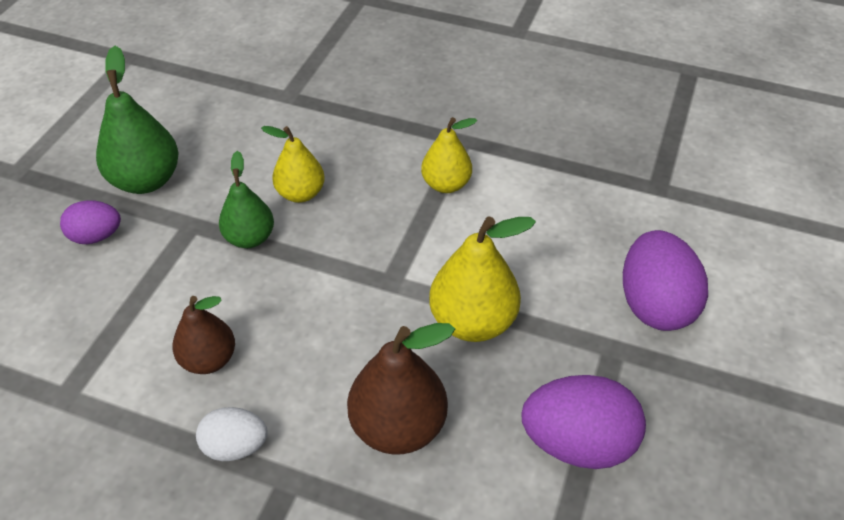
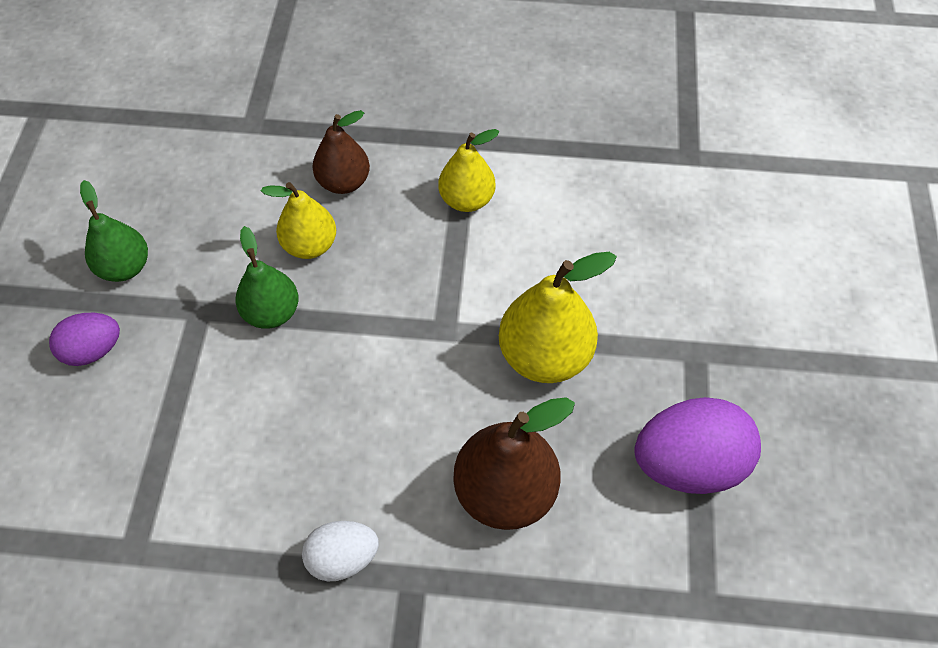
camera: 15 degrees left, 10 degrees up
(146, 180) = (125, 267): green pear -> green pear, size x0.65
(209, 359) = (278, 467): brown pear -> brown pear (344, 182)
(655, 305) = (722, 293): purple egg -> none

